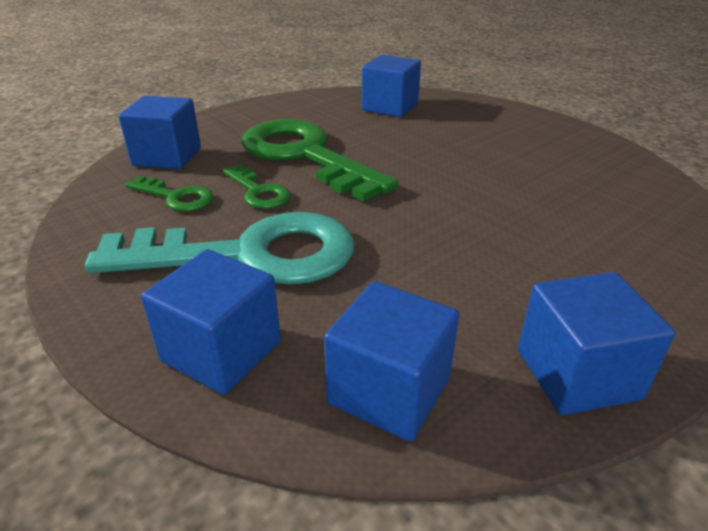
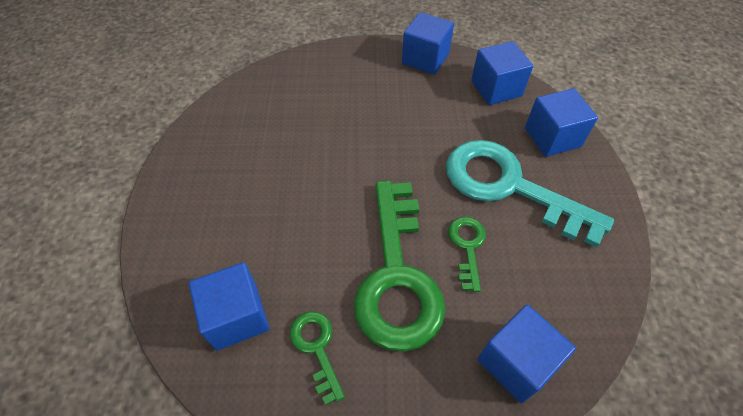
camera: 140 degrees left, 20 degrees up
(176, 197) = (531, 280): green key -> green key (316, 348)

